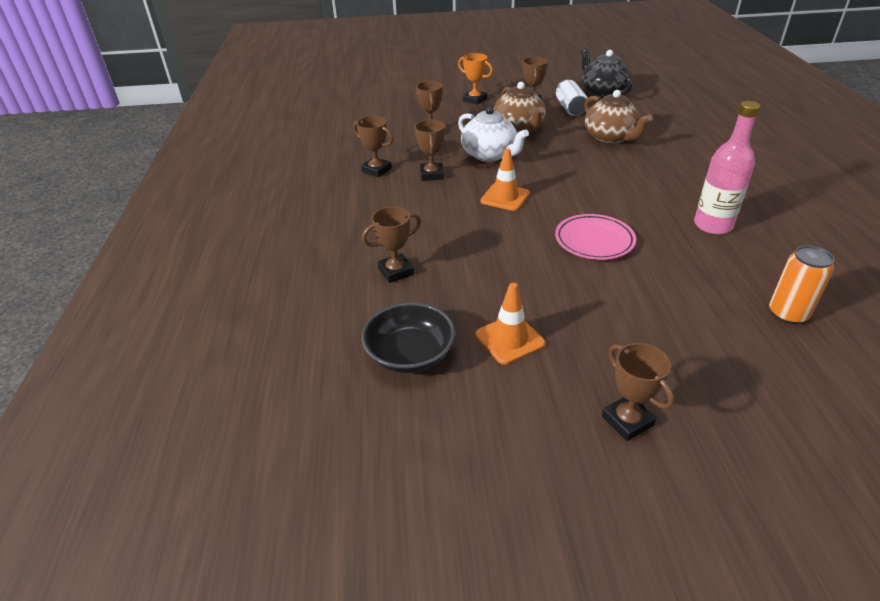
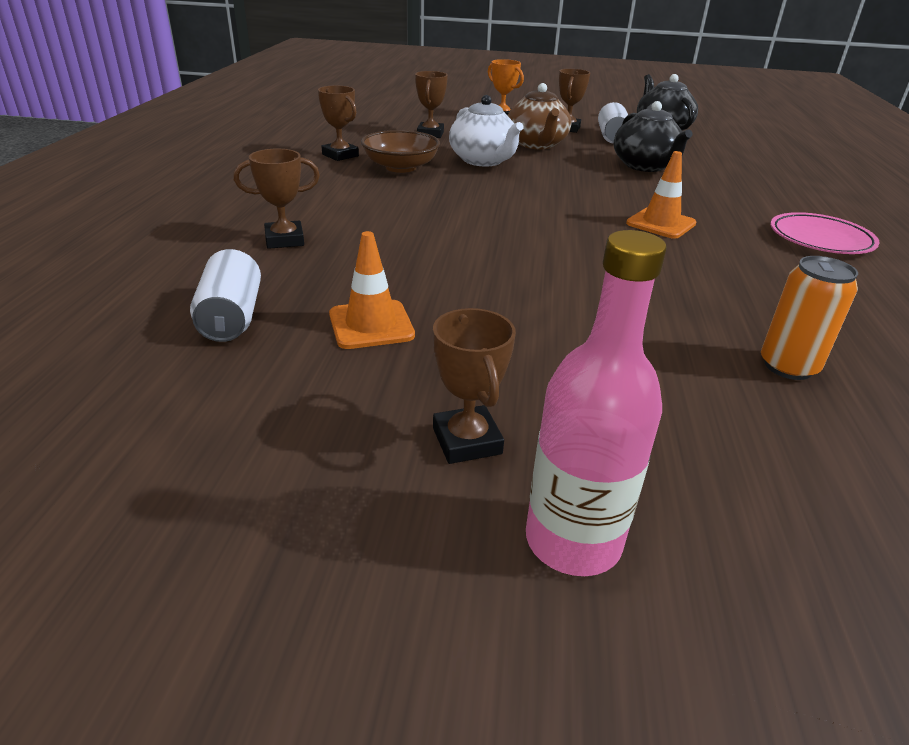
camera: 10 degrees right, 5 degrees down
(410, 354) = (231, 317): black bowl -> white can
(431, 175) = (400, 167): brown trophy -> brown bowl
(505, 197) = (473, 197): orange traffic cone -> orange traffic cone (661, 223)
(594, 241) = (557, 251): pink plate -> pink plate (820, 239)
(611, 137) = (645, 166): brown teapot -> black teapot
(713, 225) = (730, 260): pink bottle -> pink bottle (573, 541)

